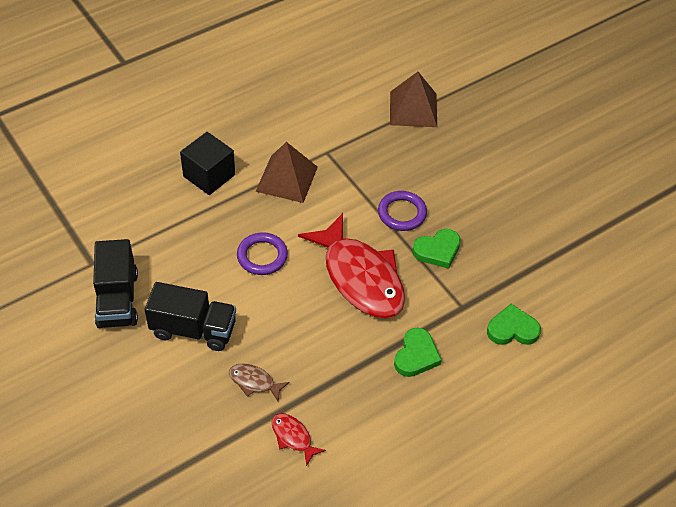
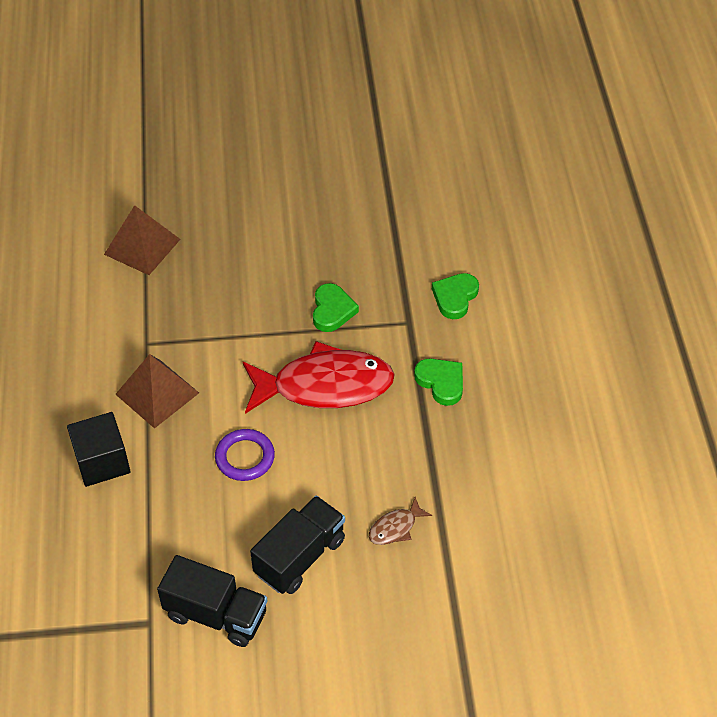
camera: 60 degrees left, 0 degrees up
(293, 437) = (476, 520): red fish -> none
(402, 213) = (269, 317): purple ring -> none

